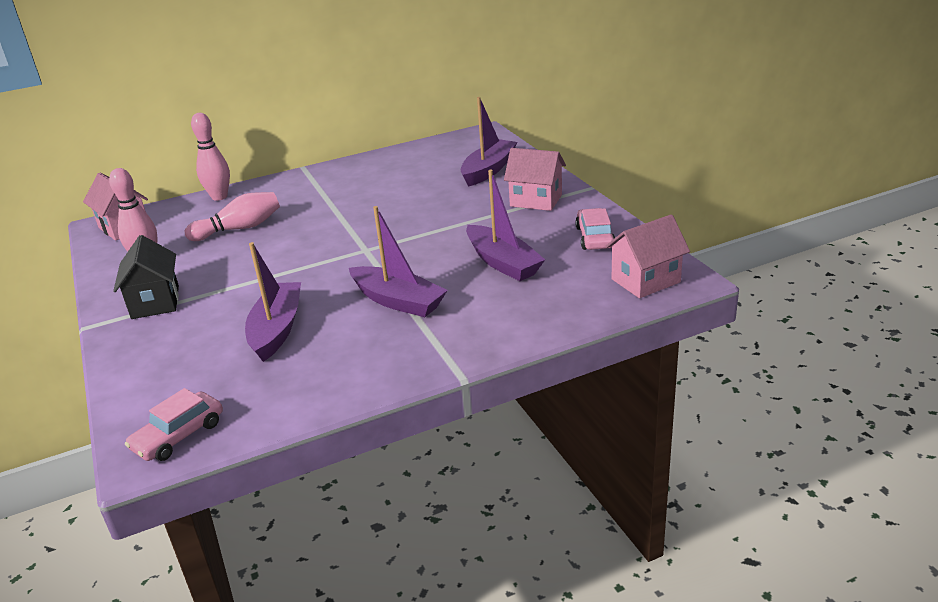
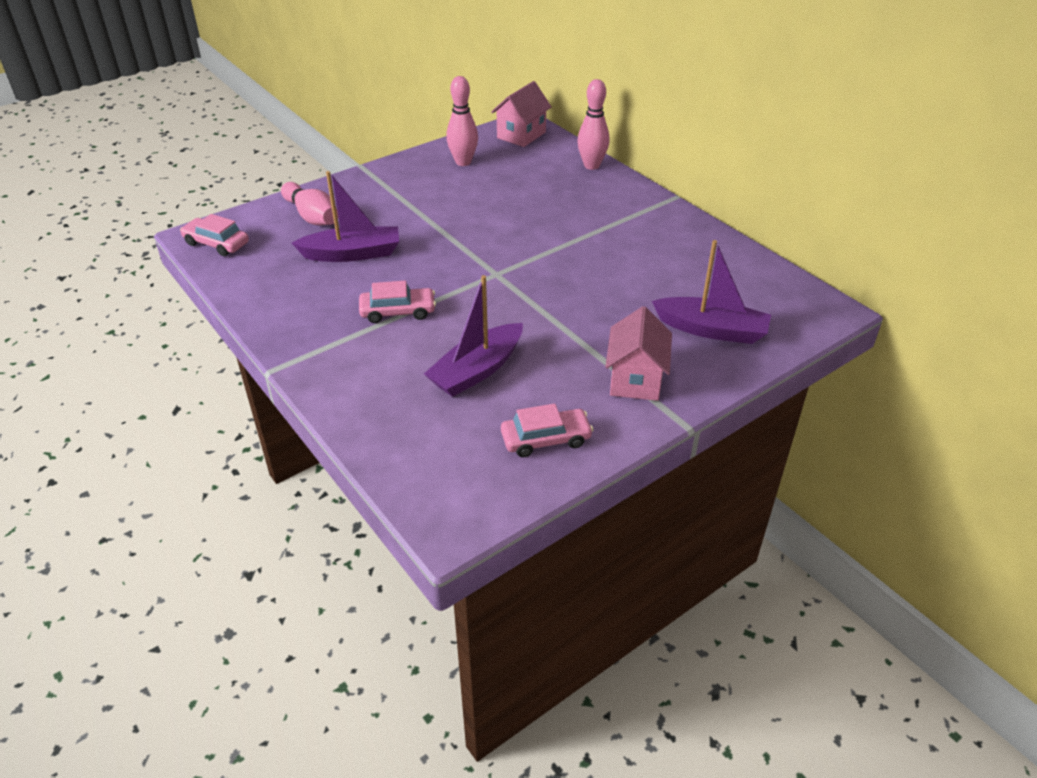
camera: 75 degrees right, 10 degrees up
(155, 302) = (396, 185): black house -> none
(239, 229) = (528, 192): pink bowling pin -> pink bowling pin (312, 216)
(398, 301) = (398, 311): purple boat -> pink car
(645, 281) = (444, 490): pink house -> none

